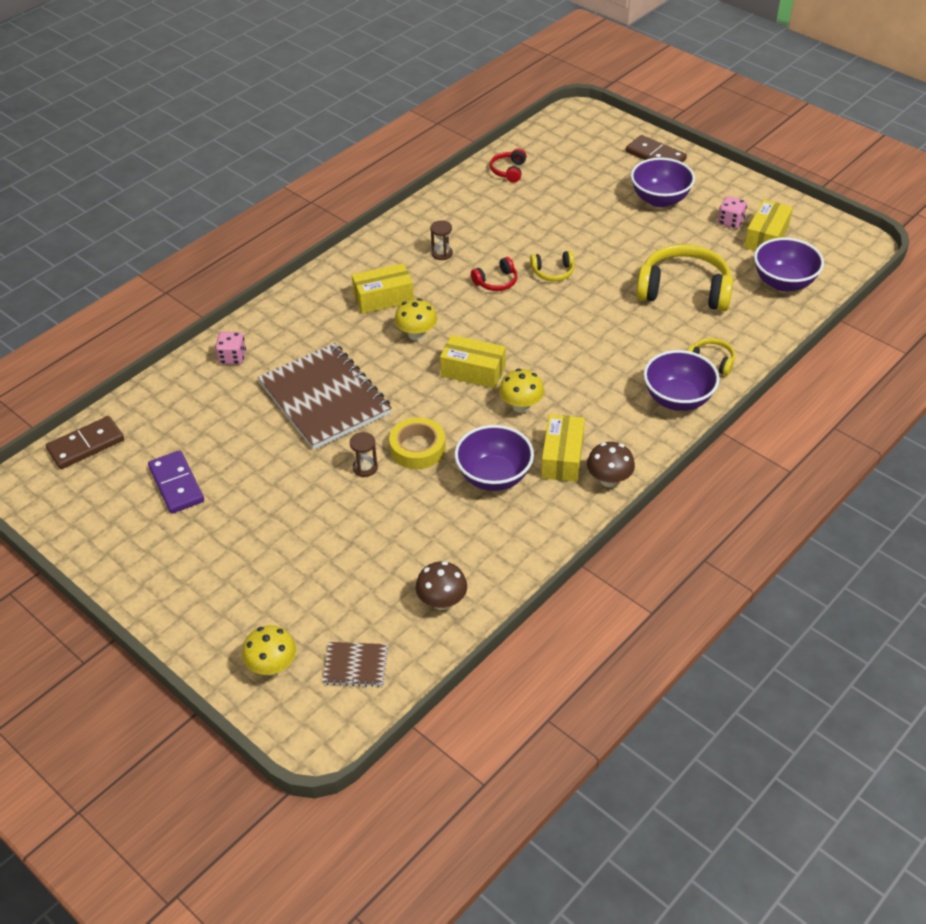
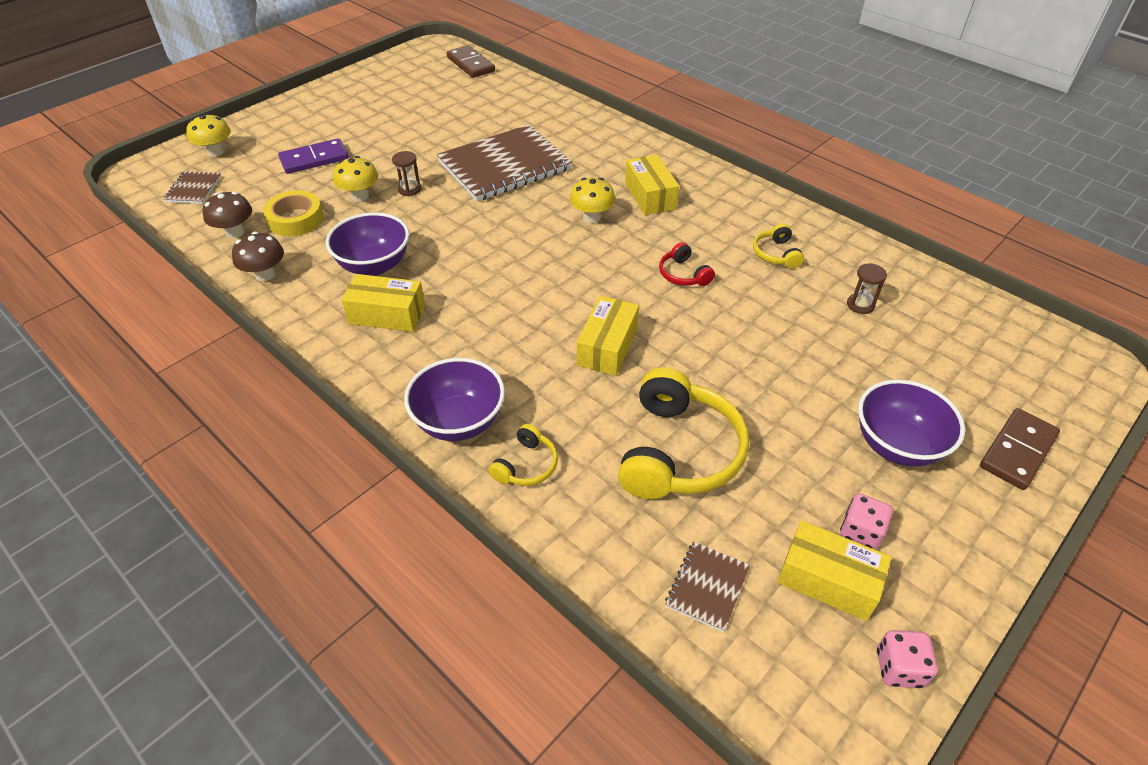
camera: 90 degrees right, 0 degrees up
(176, 484) = (418, 102): purple domino -> purple domino (314, 159)
(232, 357) = (564, 118): pink dice -> pink dice (899, 668)
(417, 448) = (426, 218): yellow tape -> yellow tape (295, 219)
(442, 253) = (731, 234): brown hourglass -> brown hourglass (860, 305)
(473, 371) = (531, 254): yellow box -> yellow box (607, 347)
(508, 171) = (915, 291): red headphones -> none
(521, 406) = (471, 287): yellow mushroom -> yellow mushroom (360, 196)
(553, 272) = (706, 322): yellow headphones -> yellow headphones (776, 254)
(609, 480) = (343, 349): brown mushroom -> brown mushroom (265, 275)
(783, 282) = (707, 587): purple bowl -> brown notebook

